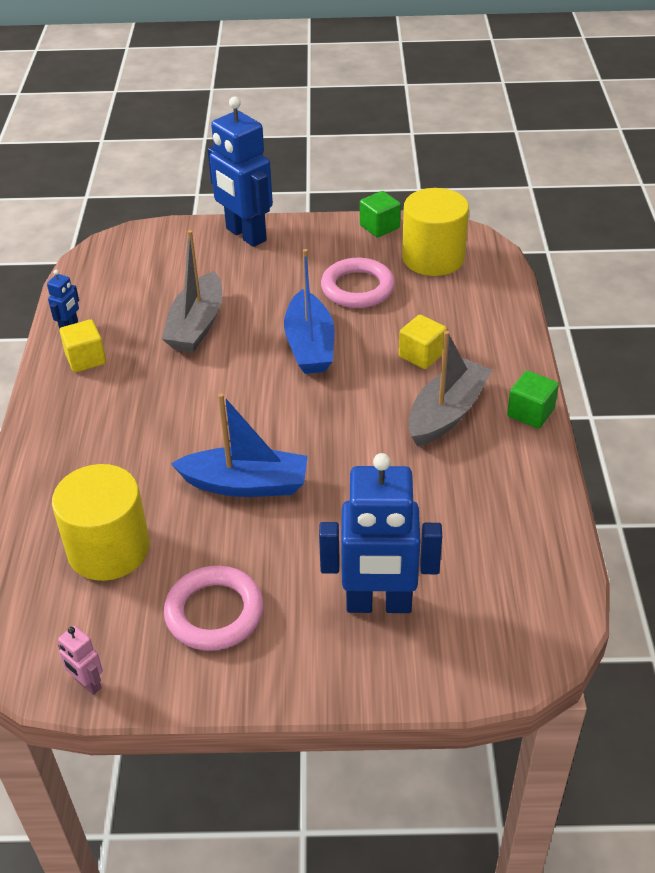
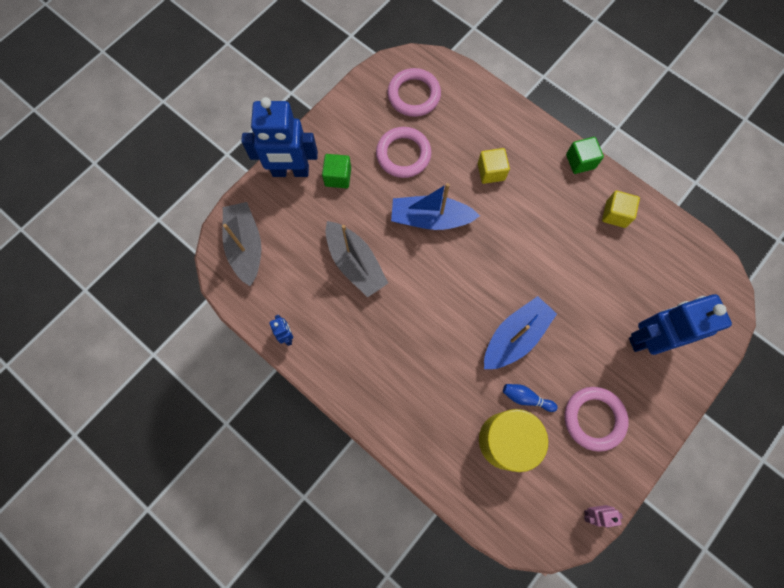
camera: 50 degrees left, 30 degrees up
(86, 359) = (329, 346): yellow cube -> yellow cube (615, 214)
(179, 536) = (526, 398): none -> blue bowling pin
(310, 345) = (431, 219): blue boat -> blue boat turned 150 degrees clockwise
(378, 604) = (648, 338): blue robot -> blue robot turned 150 degrees counterclockwise
(379, 227) = (356, 96): green cube -> green cube (338, 177)
(433, 258) = (414, 95): yellow cylinder -> pink ring
(446, 413) = (546, 199): grey boat -> grey boat (245, 246)

